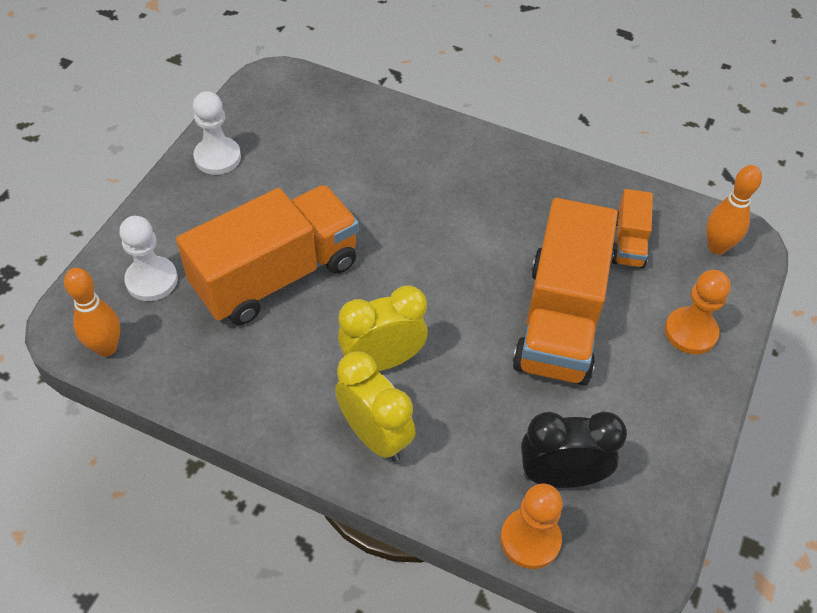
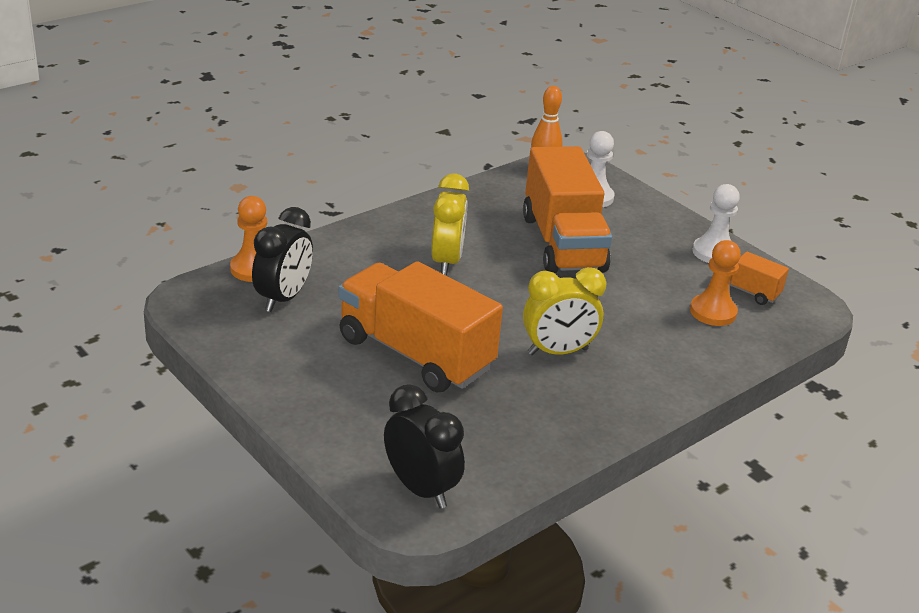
camera: 115 degrees right, 20 degrees down
(375, 436) = (387, 239): yellow clock -> yellow clock (558, 352)
(628, 242) = (469, 432): orange truck -> orange truck (745, 290)
(690, 332) = (342, 420): orange pawn -> orange pawn (713, 312)
(717, 247) = (421, 489): orange bowling pin -> black clock

